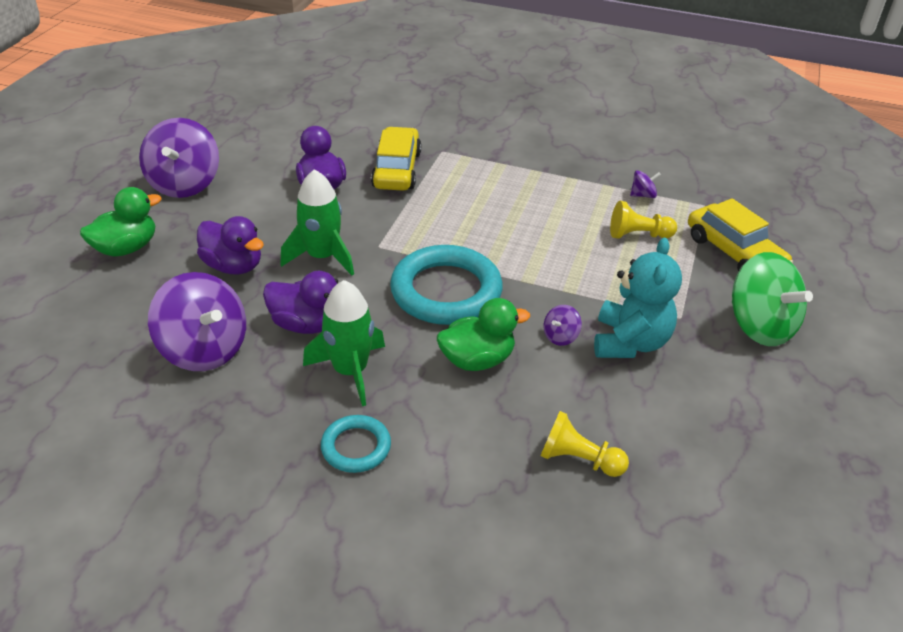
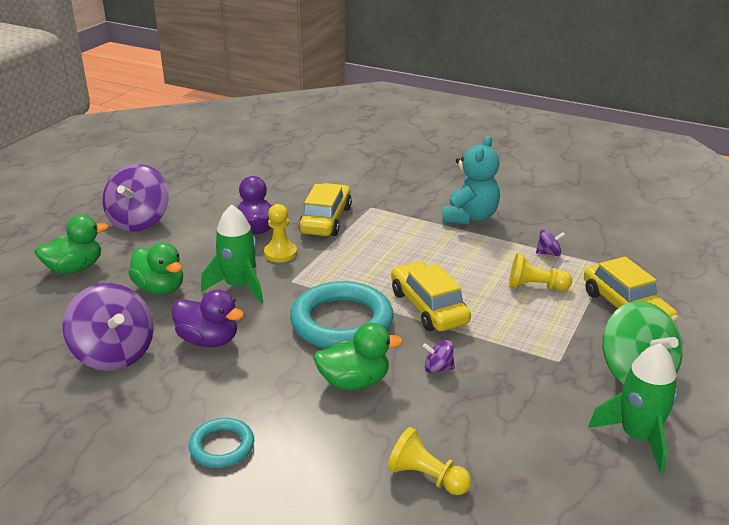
camera: 10 degrees right, 10 degrees down
(233, 266) = (160, 288): purple duck -> green duck
(350, 371) = (236, 382): green rocket -> green rocket (638, 437)
(357, 214) = (280, 253): none -> yellow pawn
(533, 267) = (428, 307): none -> yellow car
(560, 336) = (438, 368): purple spinning top -> purple spinning top turned 45 degrees clockwise
(630, 342) = (503, 378): turquoise teddy bear -> turquoise teddy bear (470, 217)

